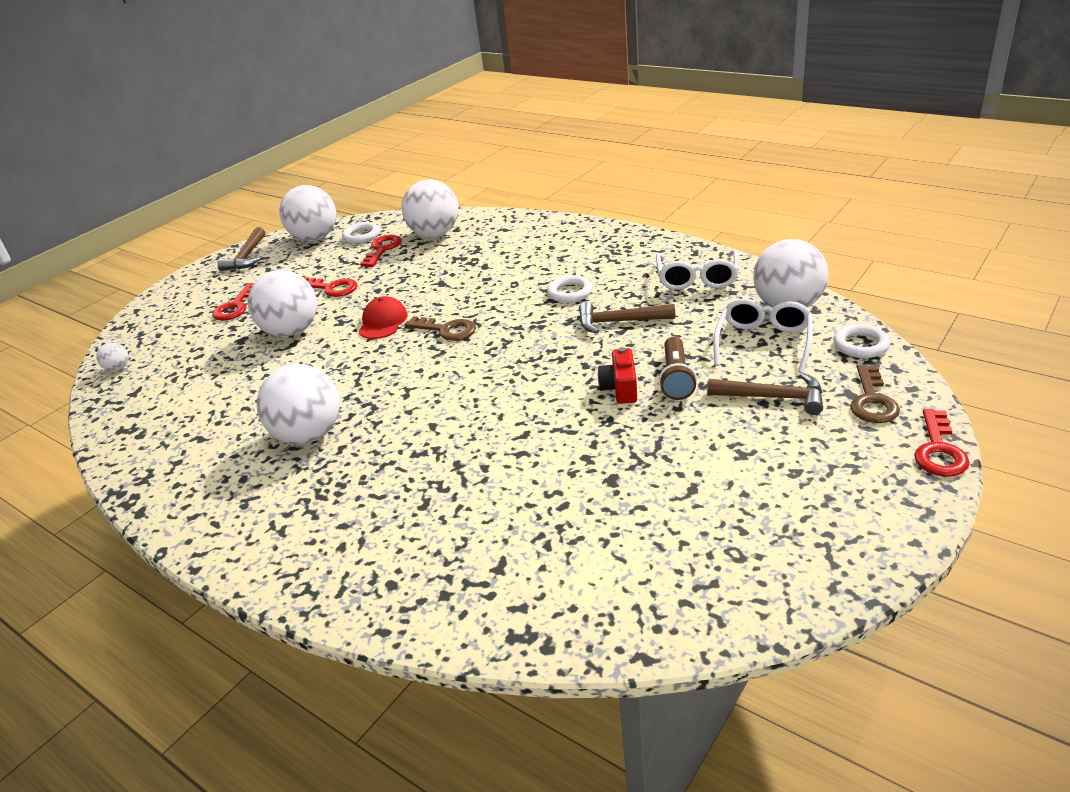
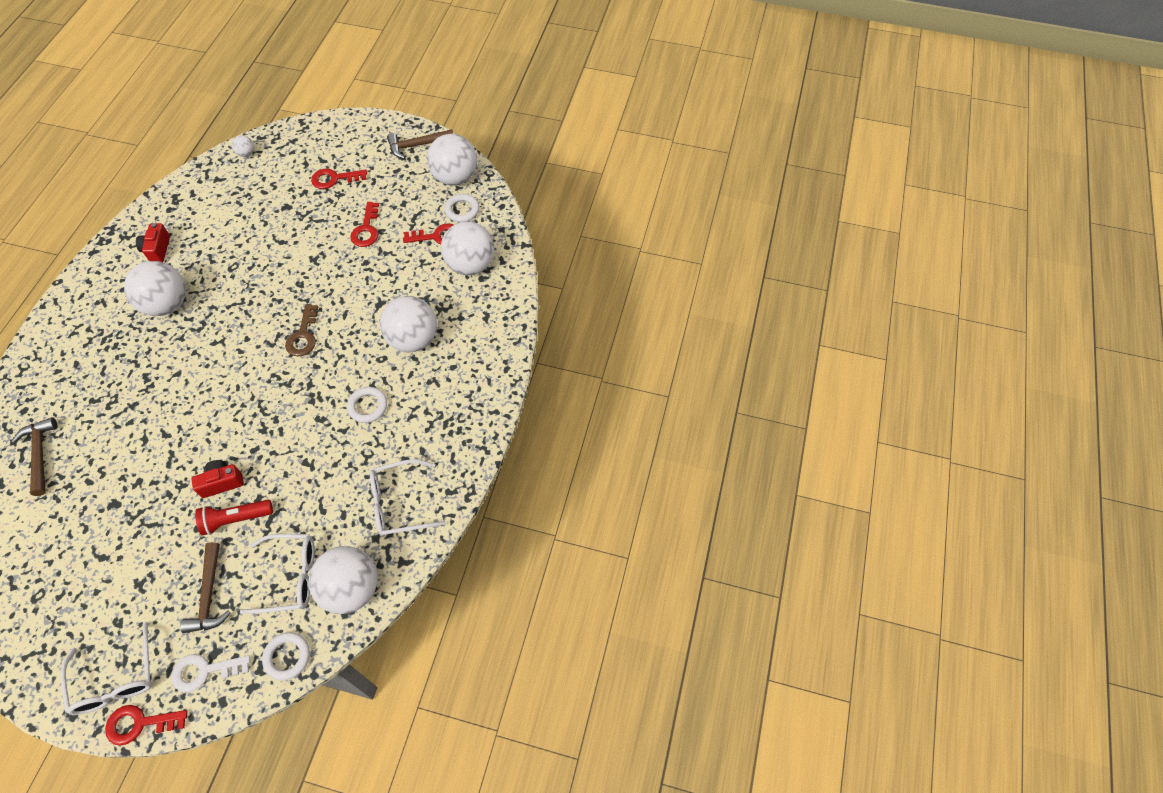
camera: 65 degrees right, 25 degrees up
(203, 445) = (157, 250): none -> red camera
(291, 331) = (298, 233): white ball -> white ball (413, 339)
(383, 322) = (314, 287): red cap -> none
(619, 322) = (320, 457): brown hammer -> brown hammer (40, 454)
(676, 378) = (235, 519): brown flashlight -> red flashlight
(872, 401) = (204, 671): brown key -> white key
(877, 472) = (115, 679): none -> white glasses

